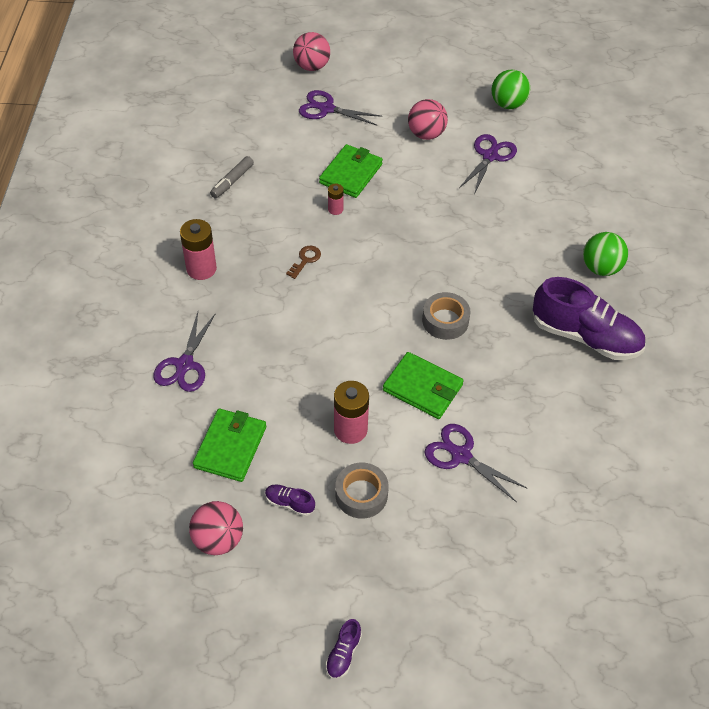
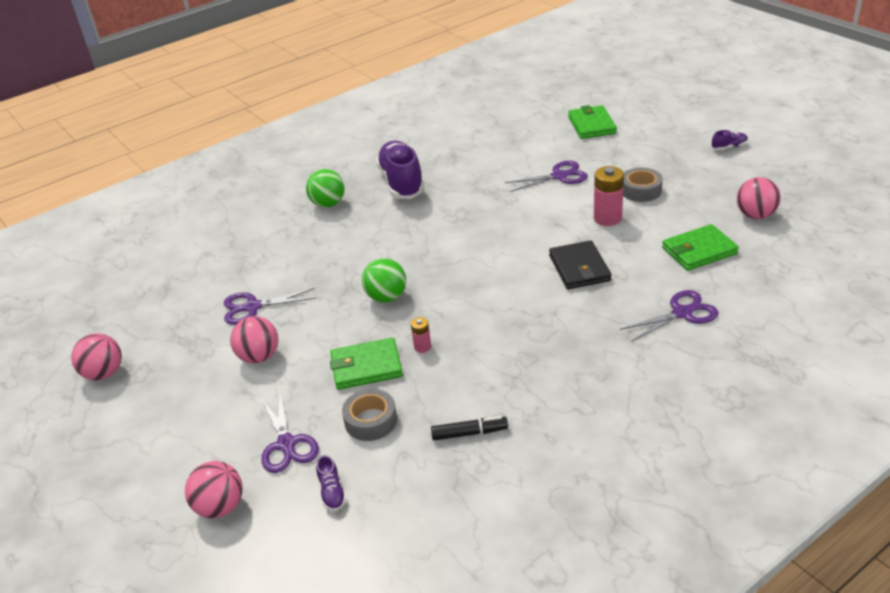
camera: 125 degrees left, 15 degrees down
(201, 269) = (591, 373): pink battery -> none
(232, 181) = (469, 433): grey marker -> black marker
(289, 503) = (690, 208): purple shoe -> purple shoe (332, 492)
(305, 260) = (500, 326): brown key -> none
(309, 353) = (579, 268): none -> black wallet
(423, 388) = (533, 212): green wallet -> green wallet (591, 125)
(445, 321) = (465, 234): grey tape -> grey tape (371, 421)
(461, 456) = (559, 176): purple scissors -> purple scissors turned 105 degrees counterclockwise
(495, 67) = (104, 373): none -> pink ball
(508, 104) = (163, 335): green ball -> green ball (386, 297)

